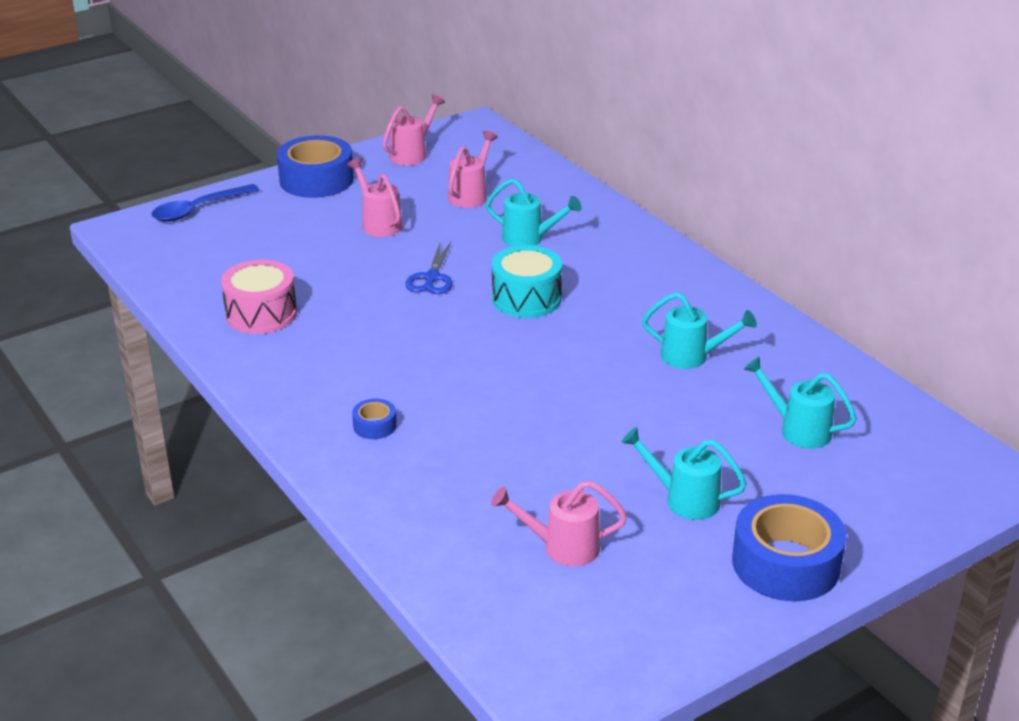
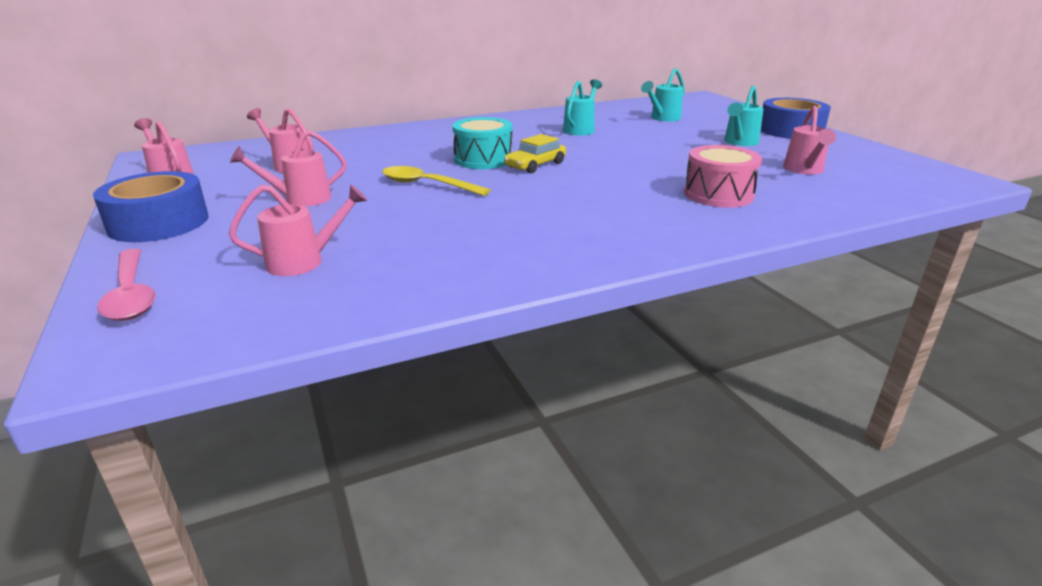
camera: 80 degrees left, 5 degrees down
(198, 209) = (131, 294): blue spoon -> pink spoon
(250, 256) = (304, 262): none -> pink watering can
(261, 314) = (445, 258): pink drum -> pink drum (718, 194)
(374, 426) = (665, 215): blue tape -> none
(432, 278) = (427, 185): blue scissors -> yellow spoon
(517, 334) = (535, 165): none -> yellow car
(529, 238) = (389, 153): turquoise watering can -> none

